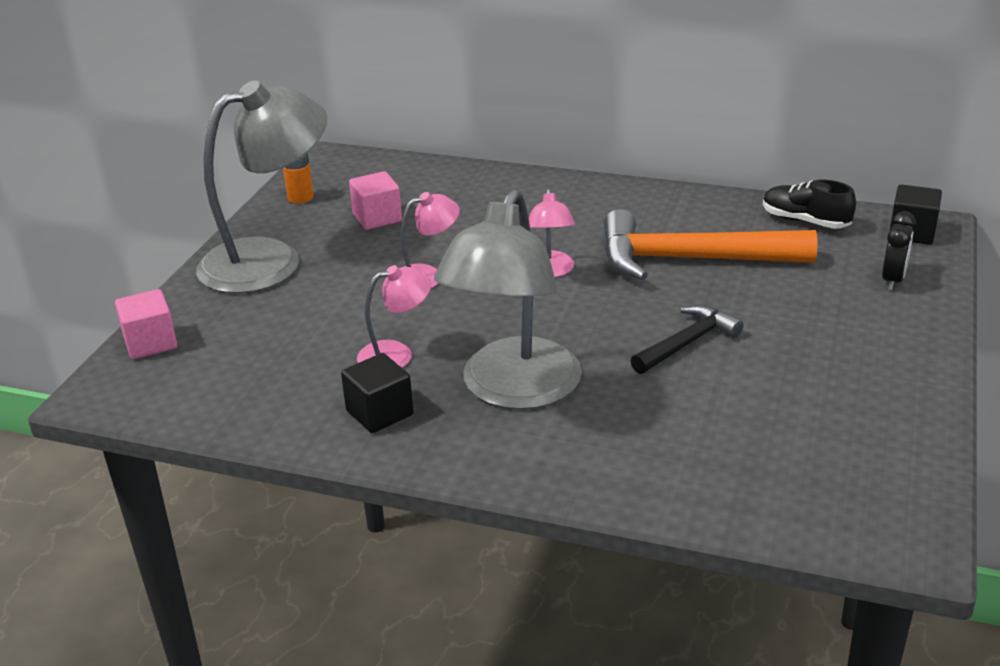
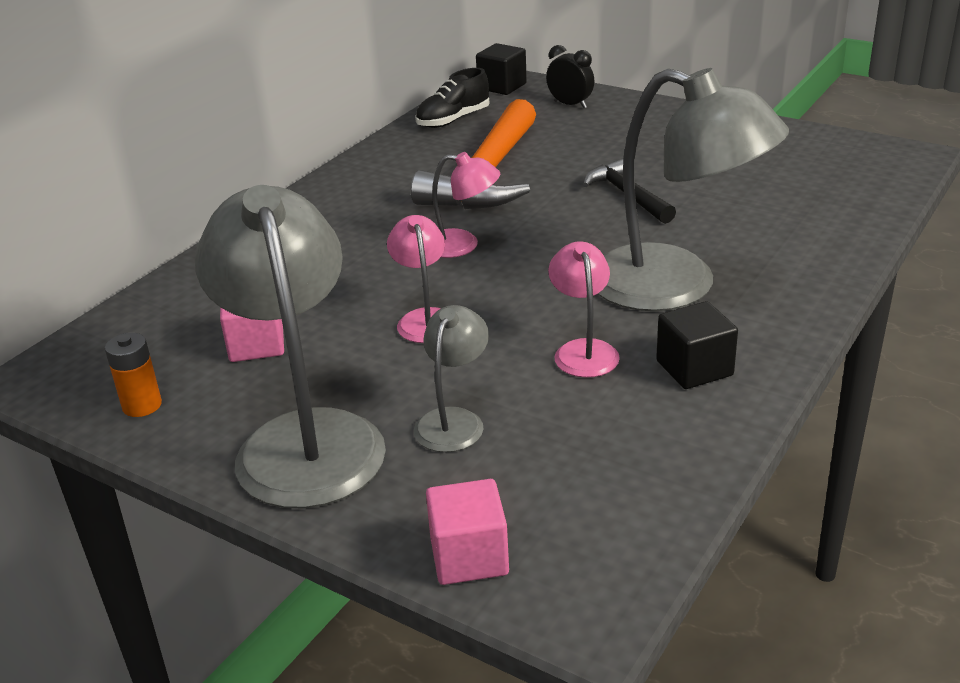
camera: 75 degrees left, 0 degrees up
(295, 312) = (454, 420): none -> grey lamp

